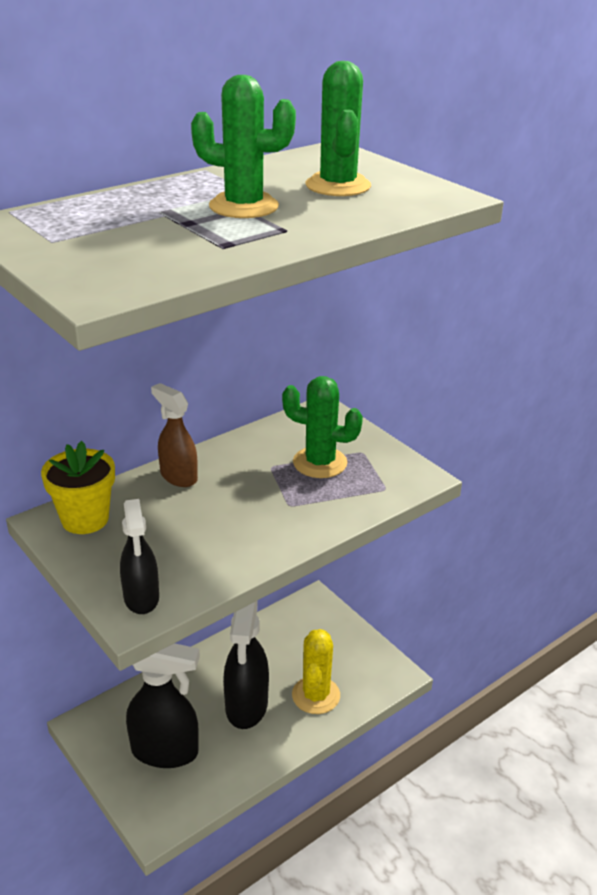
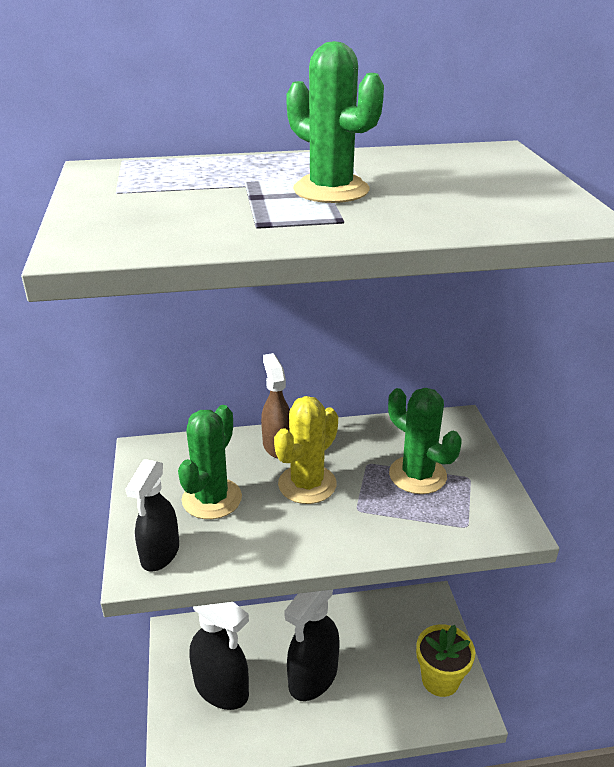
camera: 30 degrees right, 0 degrees up
(85, 519) = (173, 460): yellow flower pot -> yellow flower pot (440, 679)
(316, 695) = (381, 696): yellow cactus -> yellow cactus (307, 484)
(338, 186) = (457, 185): green cactus -> green cactus (212, 499)

